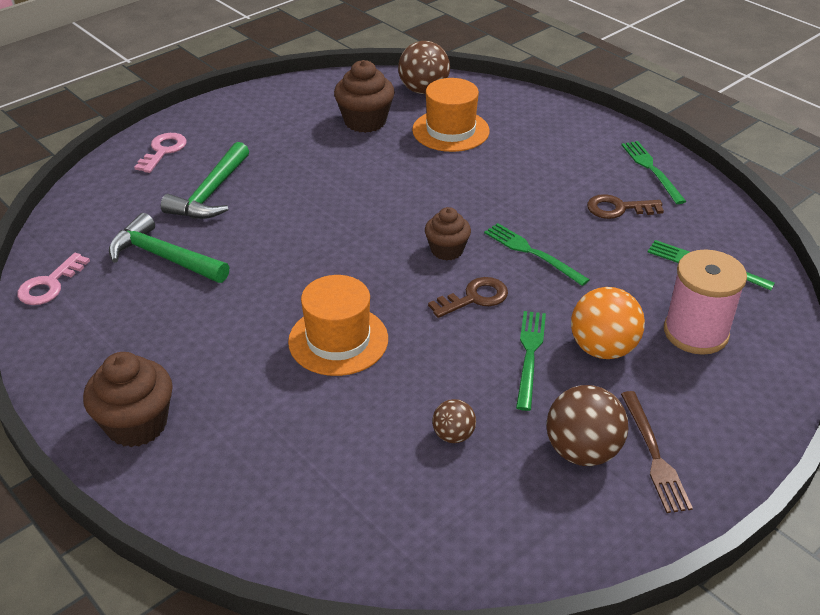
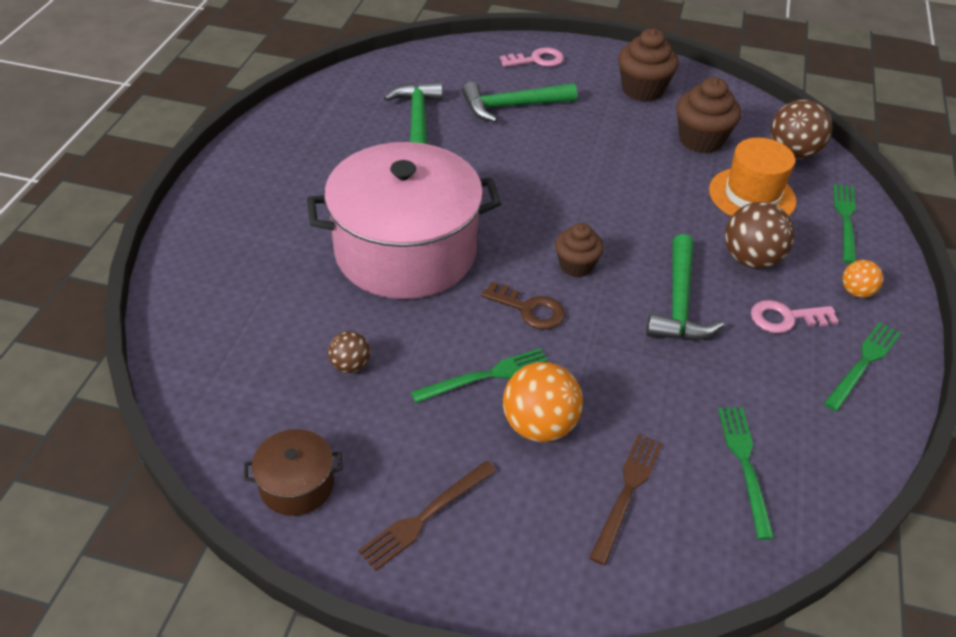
camera: 55 degrees right, 5 degrees up
(50, 285) = (342, 87): pink key -> pink key (786, 318)
(137, 424) = (241, 193): brown cupcake -> brown cupcake (642, 90)
(338, 340) = (405, 251): orange hat -> pink pot
(532, 219) = (679, 303): none -> green hammer
(532, 253) = (629, 323): green fork -> green fork (845, 220)
(570, 527) = (297, 484): none -> brown pot
(582, 451) = (392, 460): brown ball -> brown ball (750, 259)
(586, 138) = (856, 292): none -> orange ball
(618, 208) = (765, 360): brown key -> none
(695, 332) = (627, 492): pink spool -> brown fork

